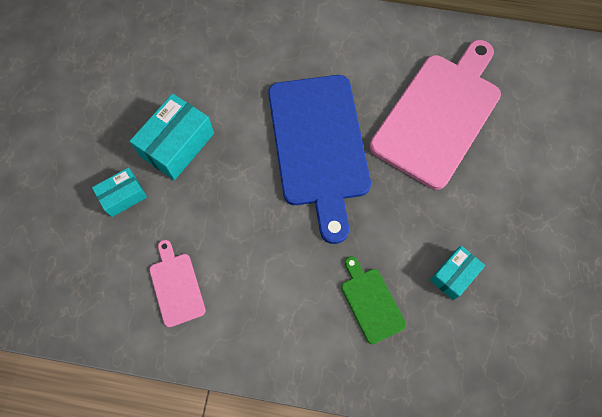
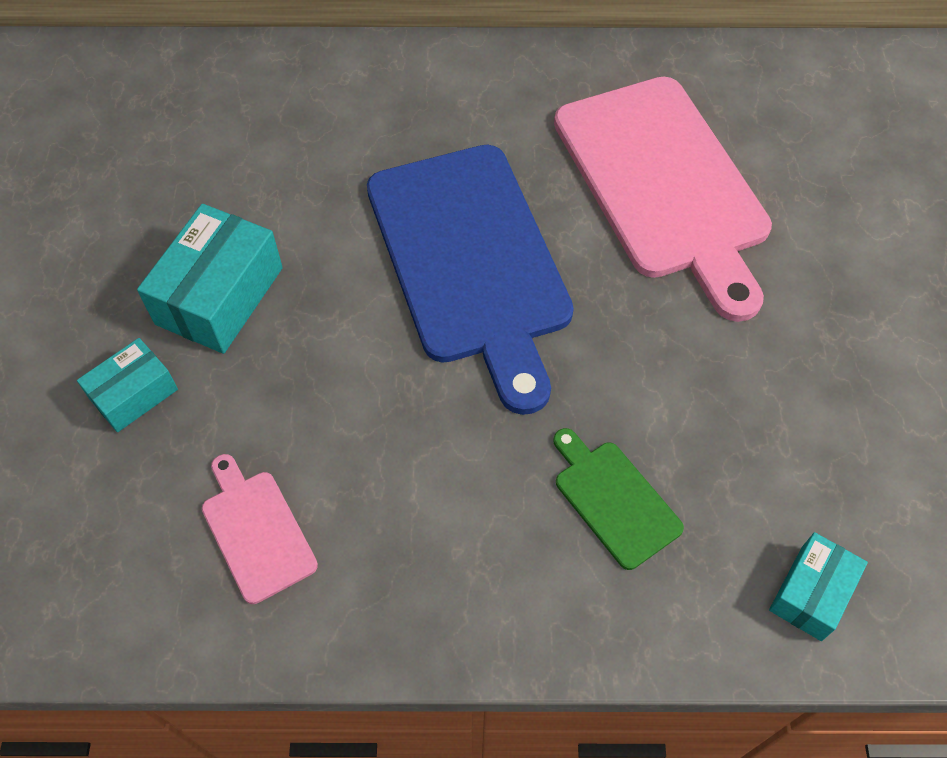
camera: 10 degrees left, 10 degrees down
(439, 115) = (664, 184): pink cutting board -> pink cutting board turned 135 degrees clockwise
(453, 275) = (747, 432): turquoise box -> turquoise box (811, 593)

